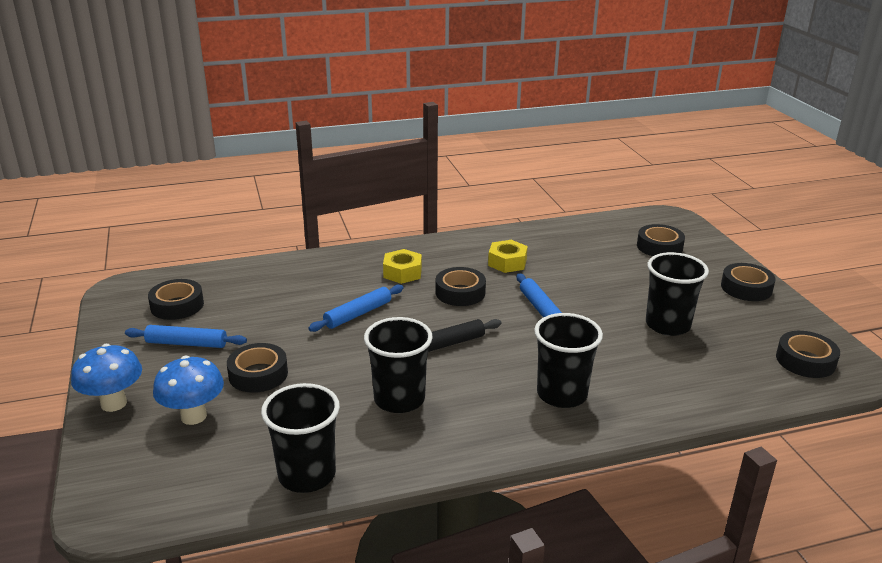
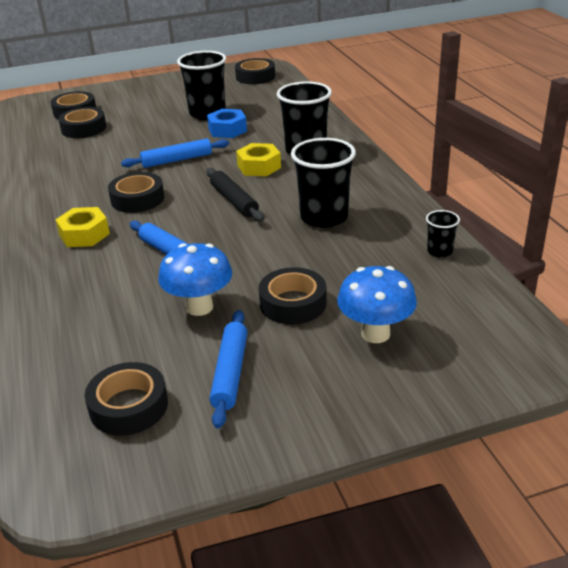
camera: 90 degrees left, 5 degrees up
(114, 403) = (366, 405): blue mushroom -> blue mushroom (199, 307)
(307, 475) = (439, 251): black cup -> black cup, size x0.49
(507, 262) = (81, 177): yellow nut -> yellow nut (259, 167)
(620, 339) = (227, 130): none -> blue nut
(746, 288) = (155, 86): black tape -> black tape (84, 128)

